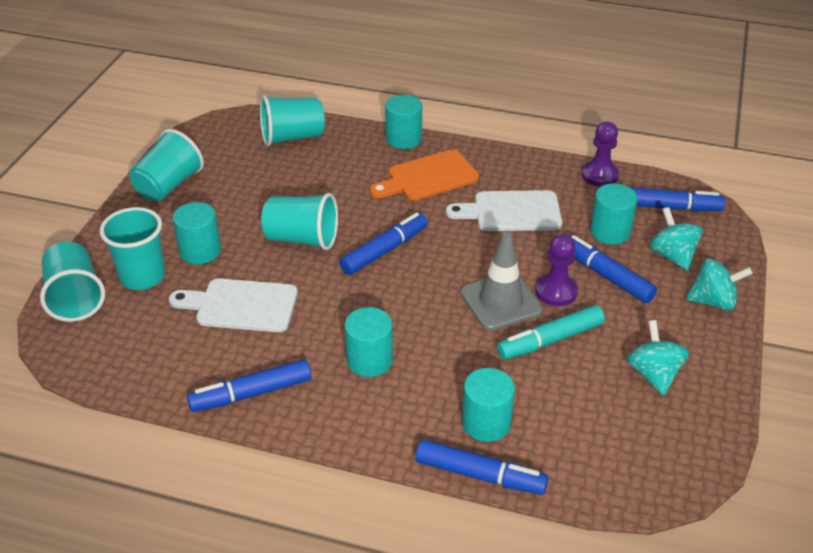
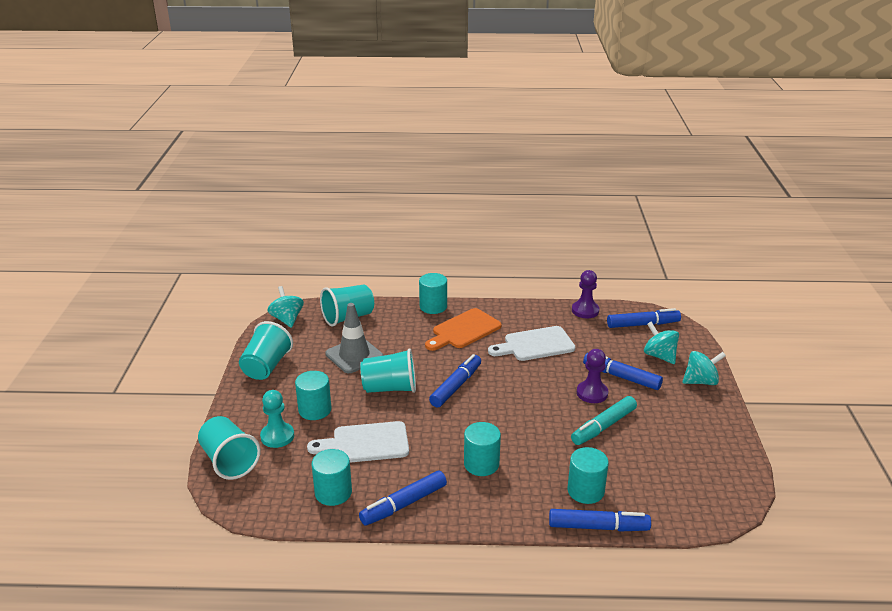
camera: 15 degrees left, 10 degrees down
(142, 277) = (277, 436): turquoise cup -> turquoise pawn
(501, 301) = (556, 407): grey traffic cone -> grey traffic cone (354, 355)
(610, 232) = (610, 347): turquoise cylinder -> turquoise cylinder (333, 493)
(653, 374) = (684, 436): turquoise spinning top -> turquoise spinning top (287, 319)

